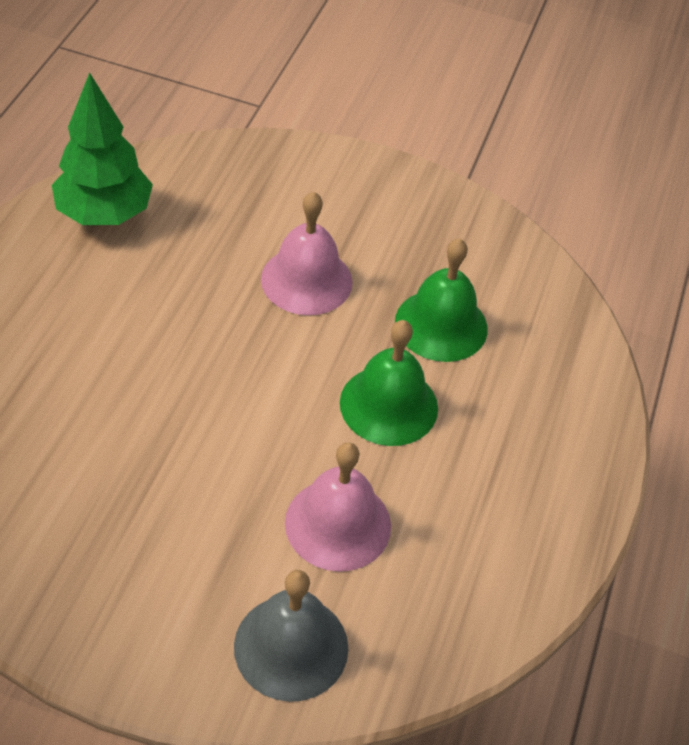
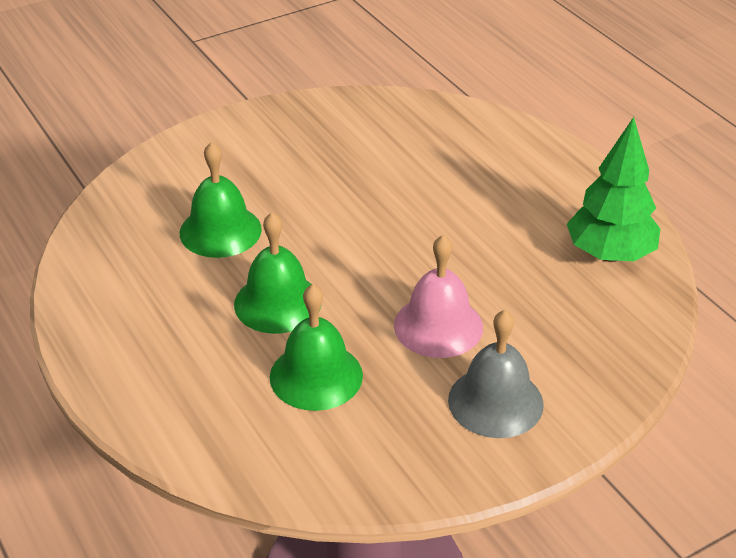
camera: 135 degrees right, 10 degrees down
(291, 647) = (172, 176): grey bell -> grey bell (495, 402)
(338, 524) = (220, 231): pink bell -> green bell

